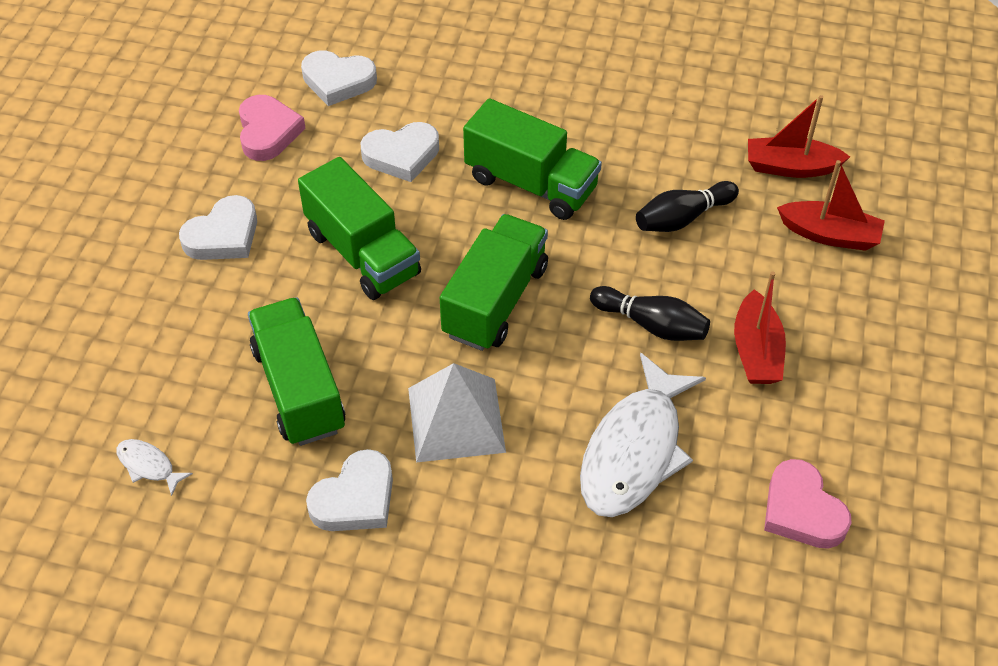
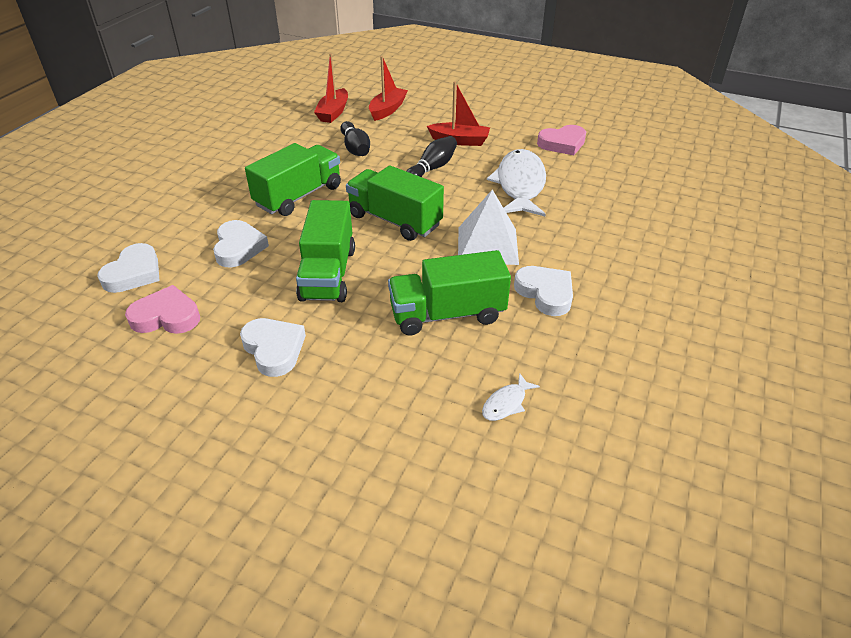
camera: 80 degrees left, 10 degrees down
(363, 253) = (328, 274): green truck -> green truck turned 120 degrees clockwise
(635, 450) = (520, 185): white fish -> white fish turned 120 degrees counterclockwise

